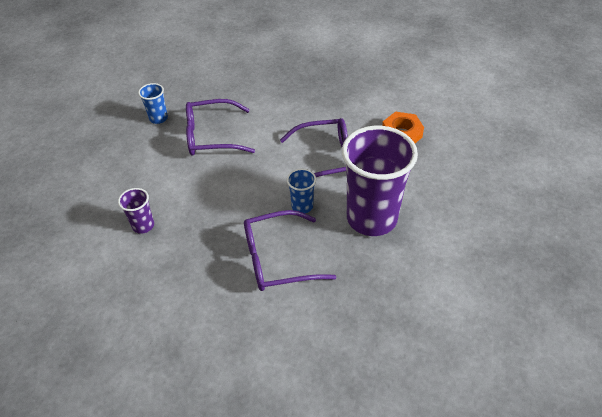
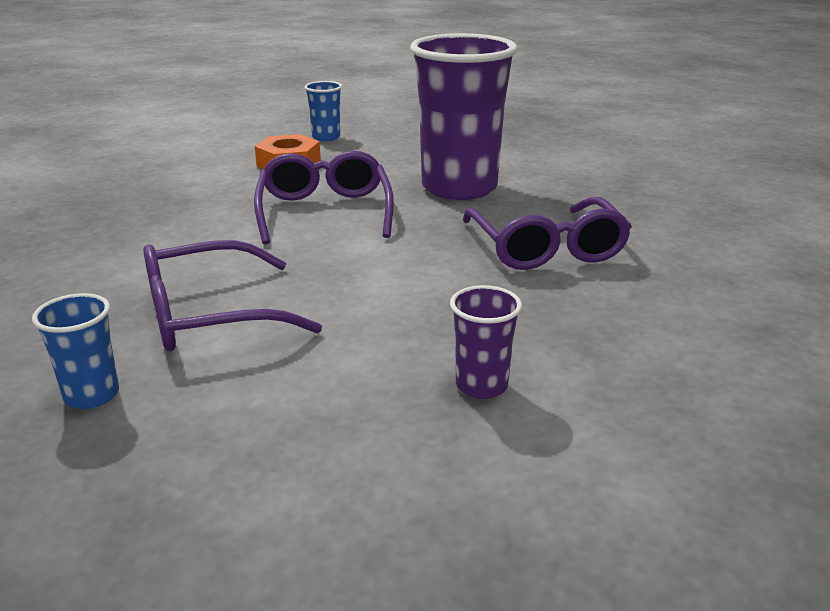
camera: 90 degrees left, 20 degrees down
(212, 136) = (210, 315): purple glasses -> purple glasses turned 75 degrees clockwise
(302, 206) = (432, 230): blue cup -> blue cup (326, 137)

